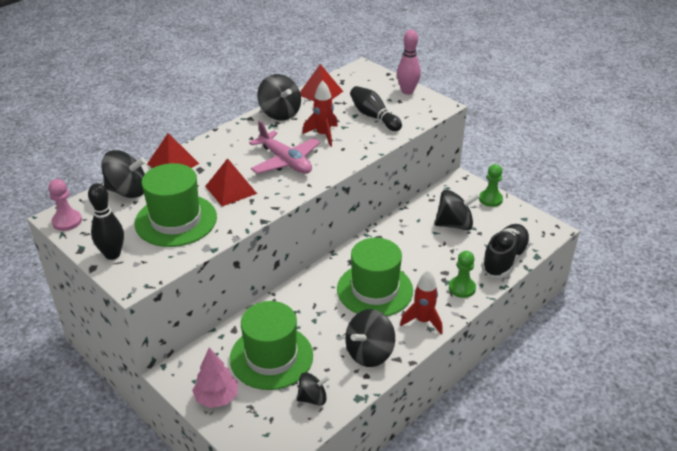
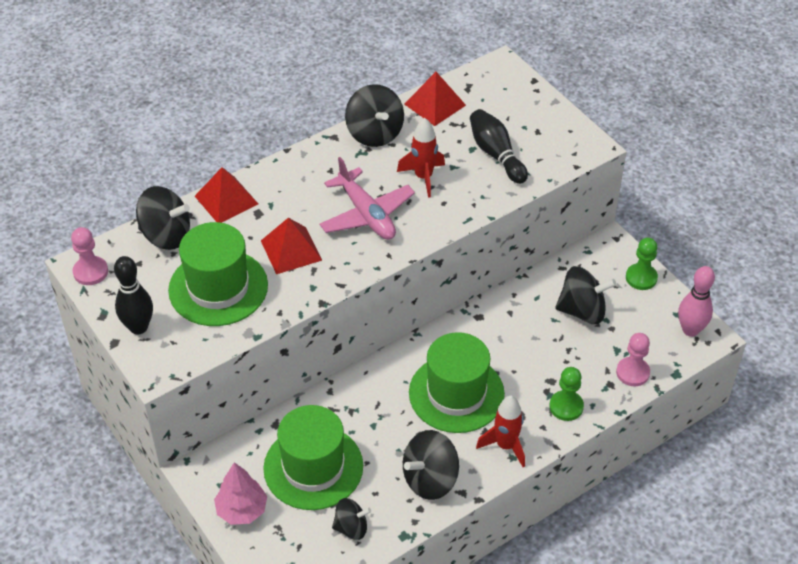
camera: 10 degrees right, 10 degrees up
(407, 91) = (552, 116): pink bowling pin -> pink bowling pin (690, 330)
(504, 259) = (632, 372): black shoe -> pink pawn

